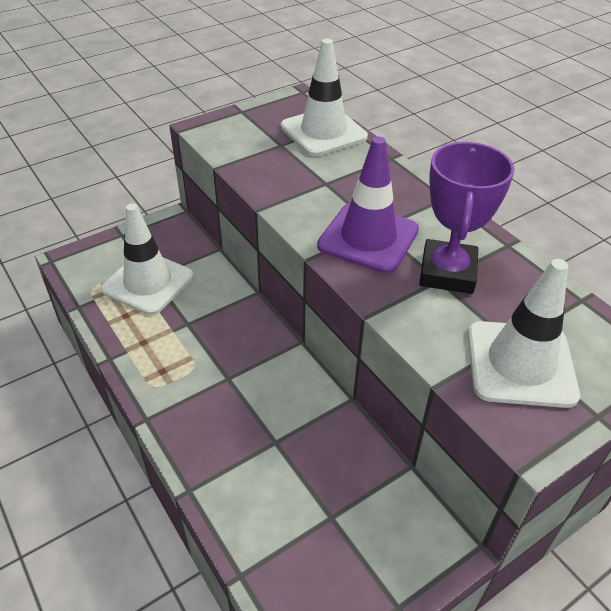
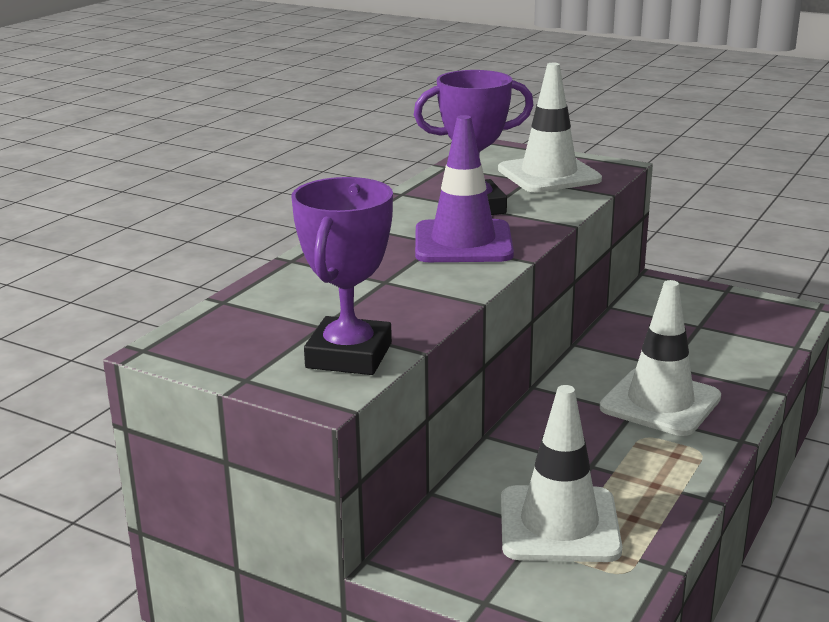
camera: 115 degrees left, 20 degrees down
(235, 143) = (349, 355): none -> purple trophy
(323, 132) = (262, 307): white traffic cone -> white traffic cone (660, 403)

